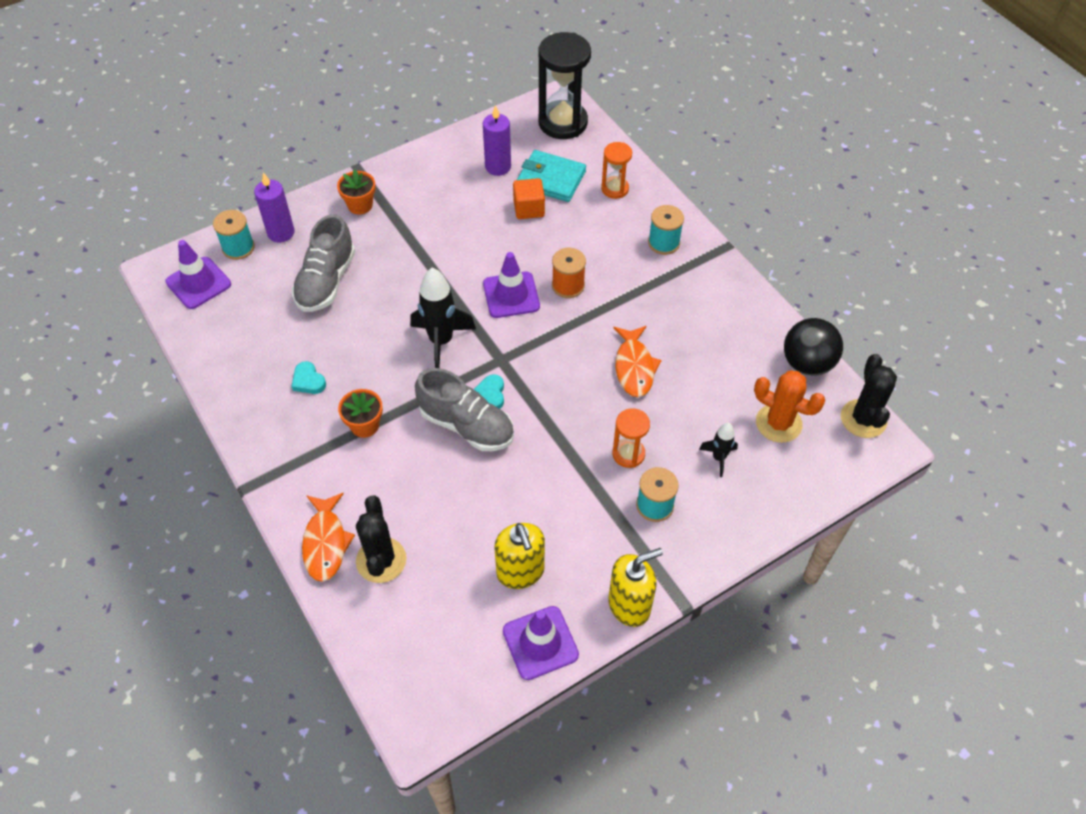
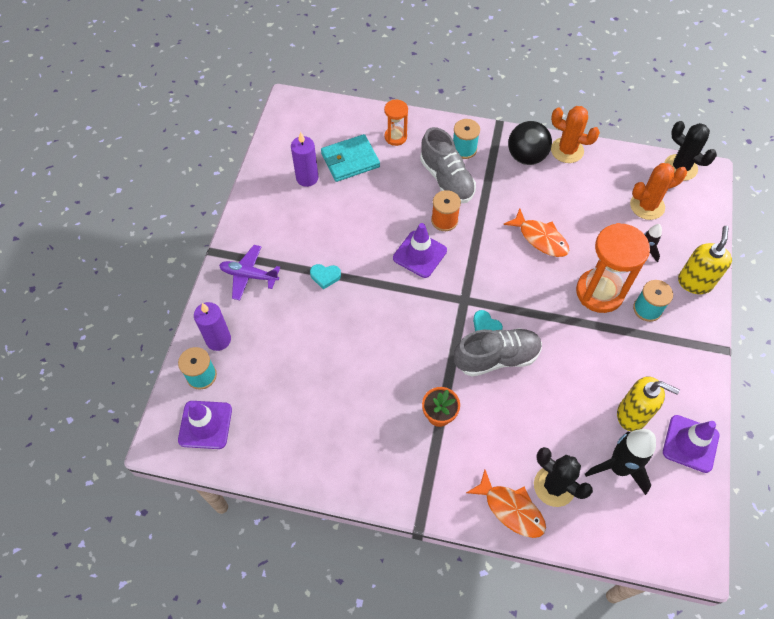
camera: 45 degrees left, 5 degrees up
(308, 381) = (368, 420): turquoise heart -> turquoise heart (325, 276)
(326, 281) = (294, 345): grey shoe -> grey shoe (446, 179)
(360, 205) = (249, 275): orange flower pot -> purple plane
(441, 341) = (416, 320): black rocket -> black rocket (618, 468)
(529, 209) = (361, 190): orange cube -> none
(563, 122) = (311, 117): black hourglass -> none
(628, 454) = (599, 292): orange hourglass -> orange hourglass, size x1.88
(629, 605) = (704, 377): yellow soap dispenser -> yellow soap dispenser (694, 282)
(763, 316) = (567, 150): none -> orange cactus
(807, 363) = (619, 159): black ball -> black ball (526, 157)

